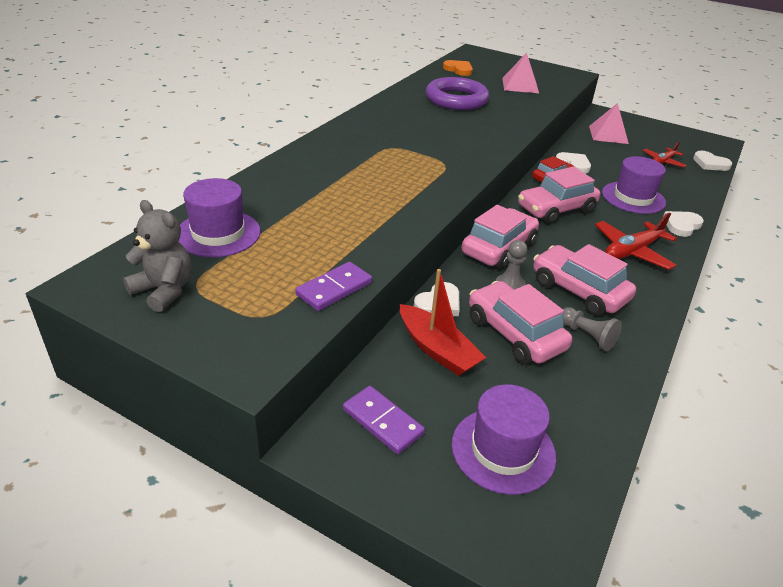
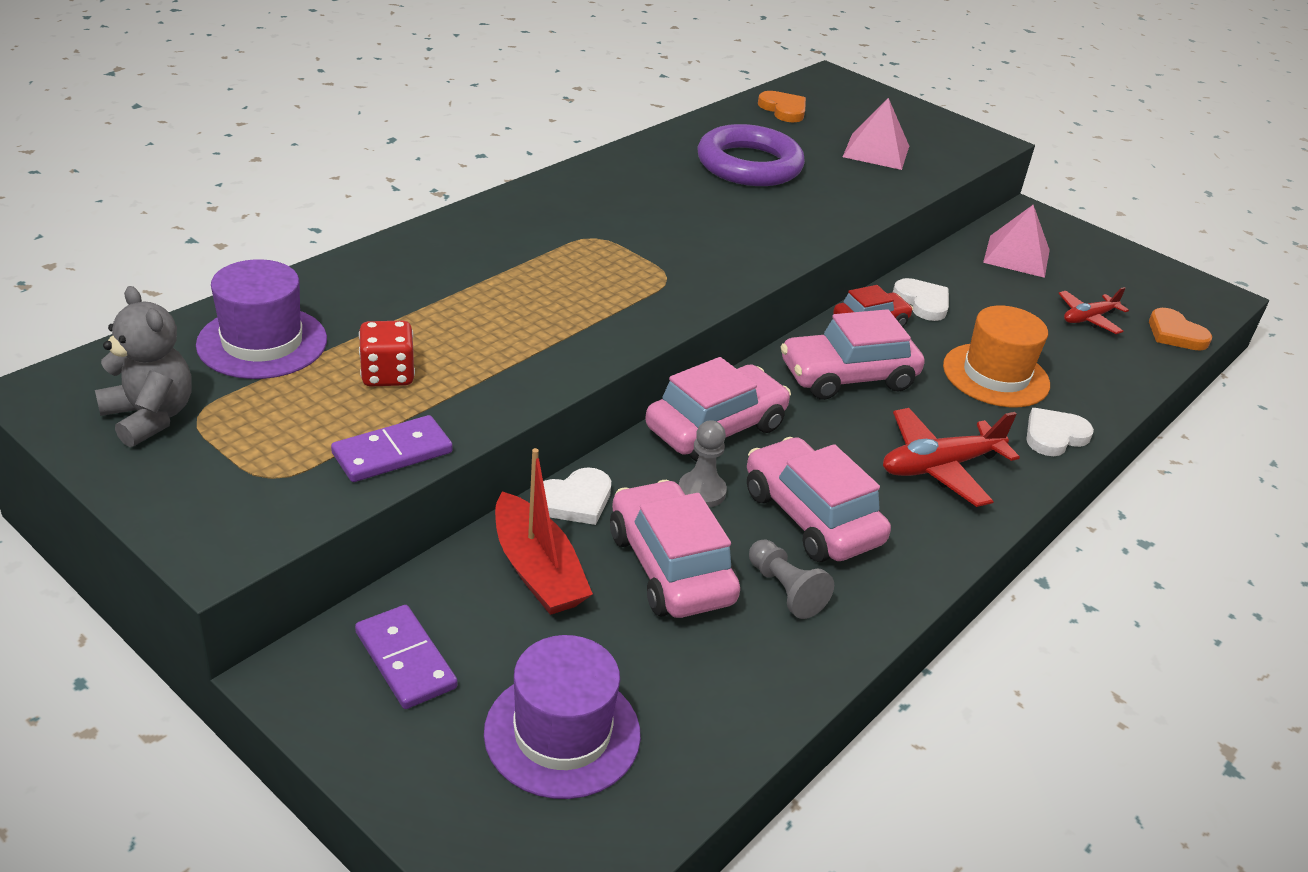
camera: 10 degrees right, 0 degrees up
(307, 242) = (387, 375): none -> red dice
(633, 198) = (995, 375): purple hat -> orange hat
(710, 164) = (1175, 334): white heart -> orange heart

